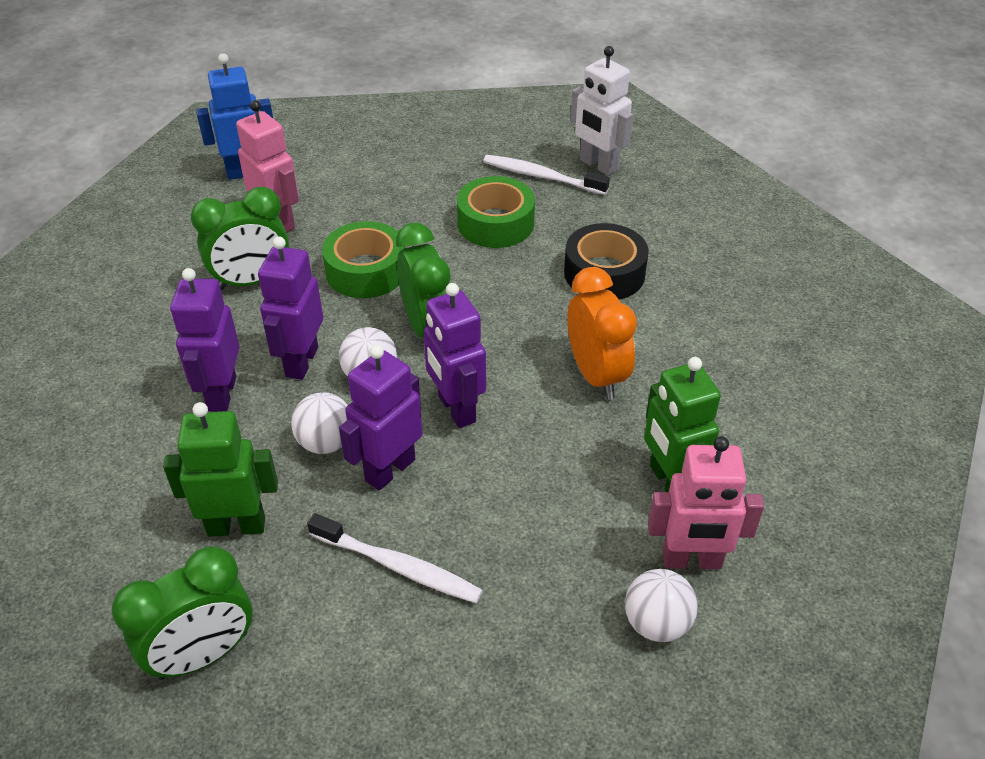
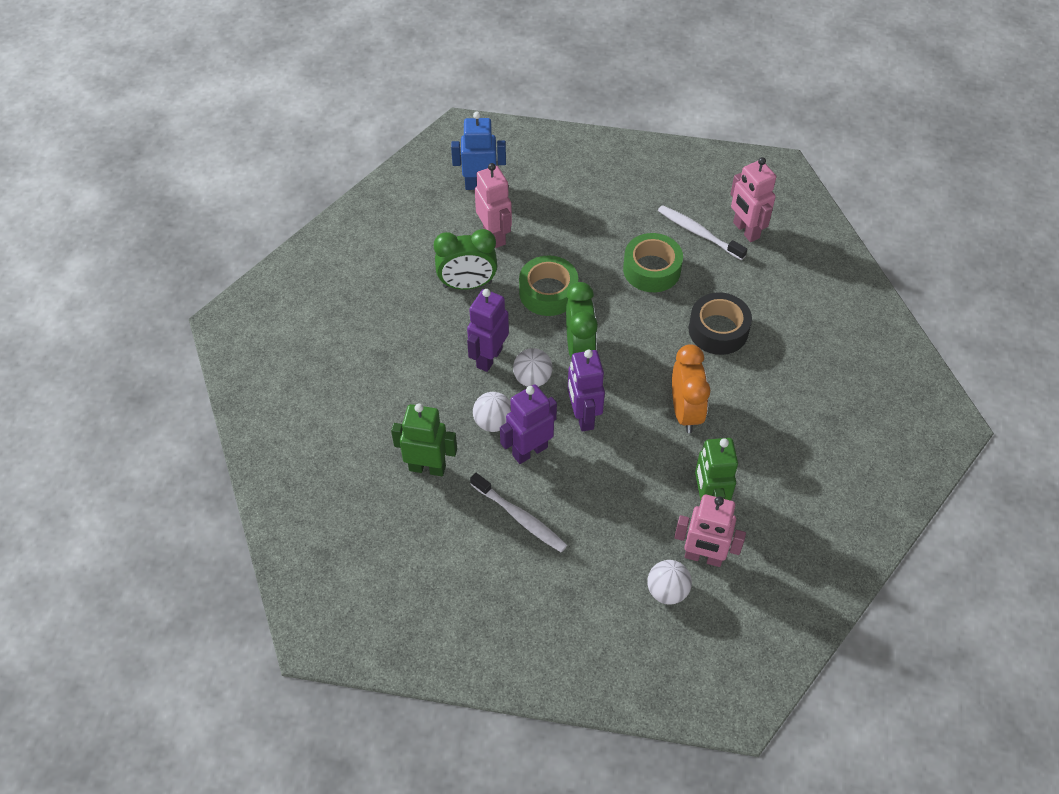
camera: 15 degrees right, 10 degrees up
(203, 655) = (395, 545): green clock -> none
(221, 394) = (433, 371): purple robot -> none
(598, 165) = (745, 230): white robot -> pink robot

